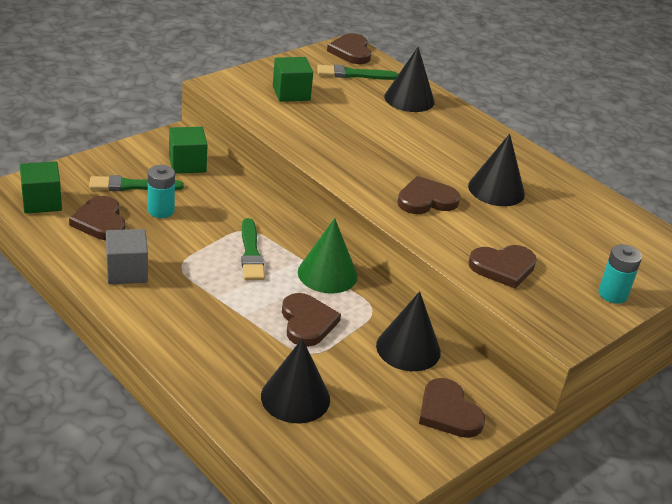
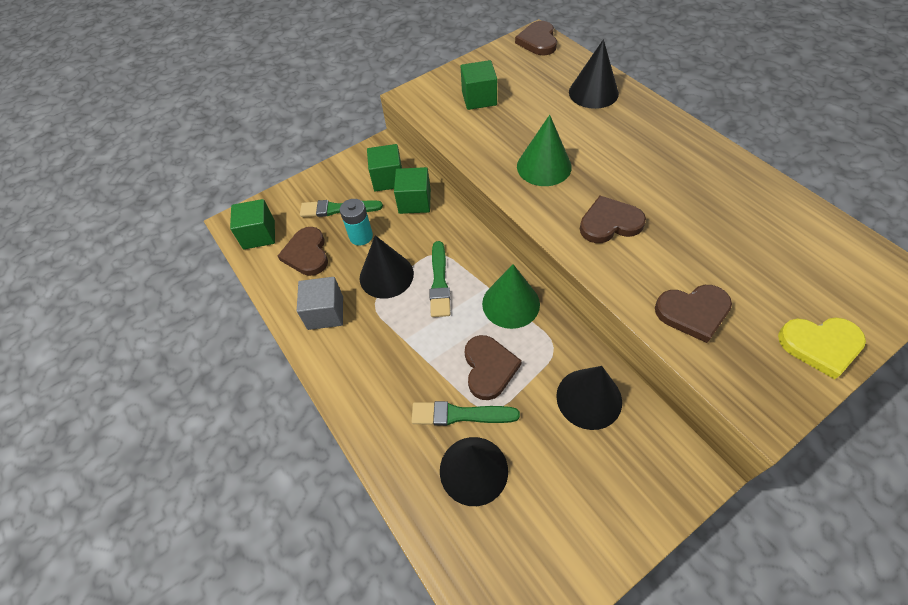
camera: 15 degrees right, 20 degrees up
(219, 185) = (414, 201): none -> green cube
(353, 74) = (539, 68): green brush -> green brush (460, 415)
(361, 153) = (544, 166): none -> green cone
(448, 412) = (630, 487): brown heart -> none
(496, 189) = (683, 202): black cone -> black cone (386, 275)
(612, 294) = (820, 345): turquoise battery -> yellow heart

